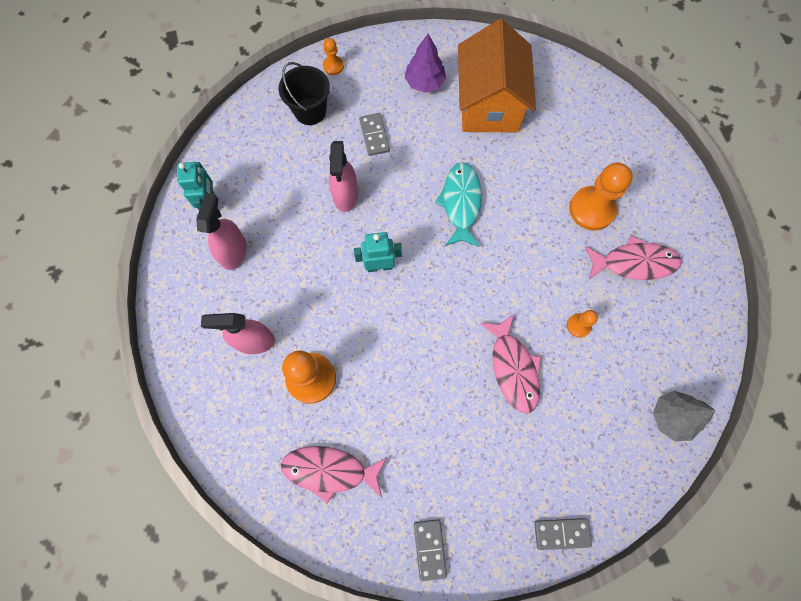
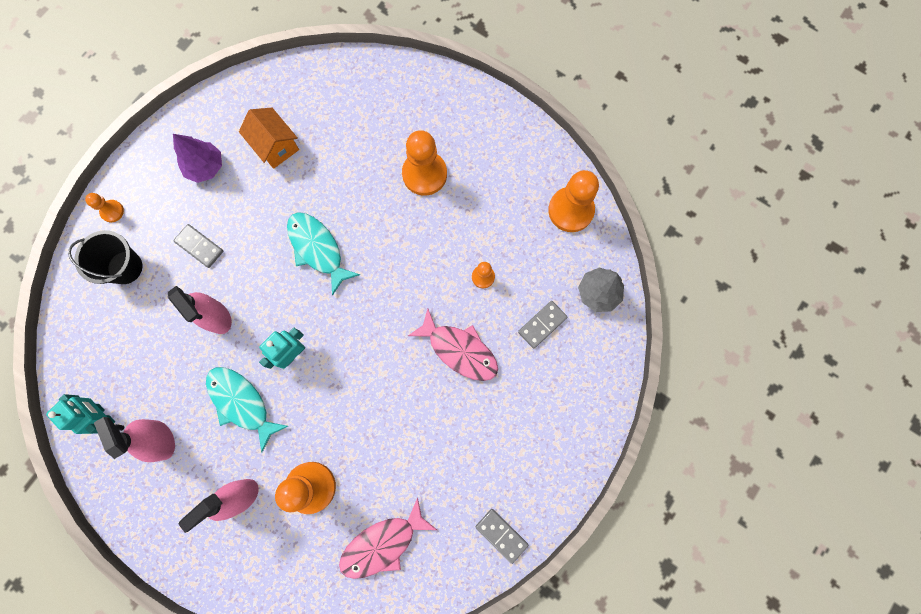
camera: 40 degrees left, 5 degrees up
(312, 272) = (241, 403): none -> turquoise fish
(489, 104) = (275, 146): orange house -> orange house, size x0.56
(561, 533) = (584, 442): grey domino -> grey domino (542, 324)
(634, 263) = (488, 193): pink fish -> none
(698, 330) = (570, 210): none -> orange pawn

